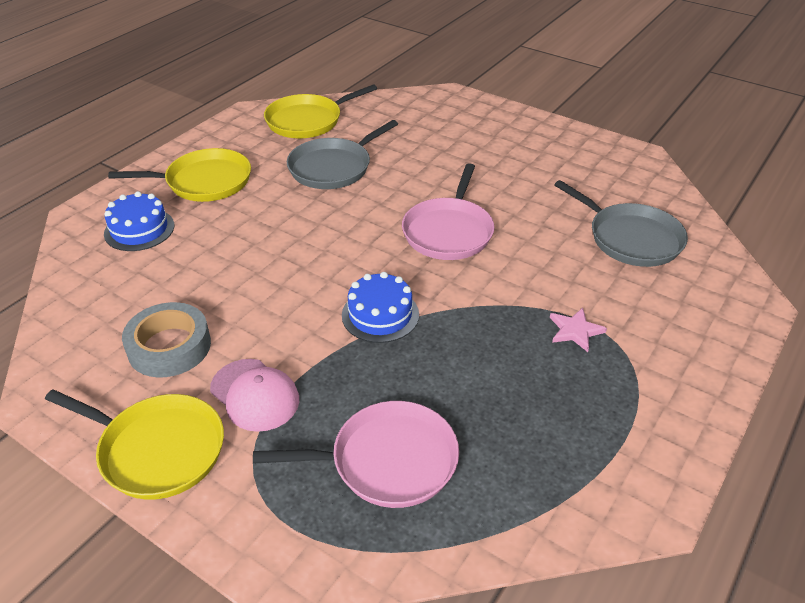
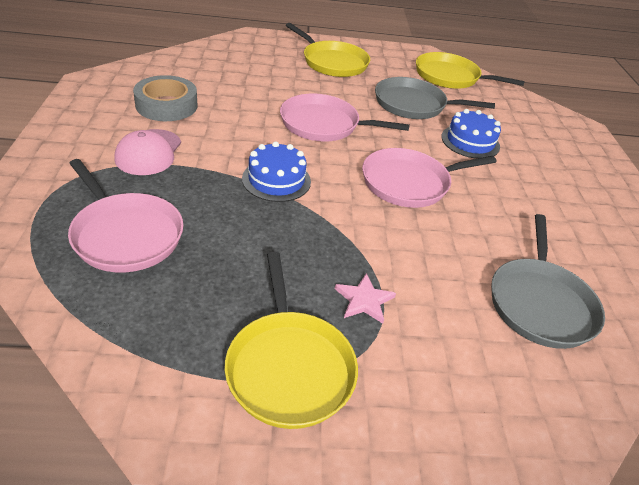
camera: 50 degrees right, 0 degrees up
(139, 229) = (261, 58): blue cake -> blue cake (470, 141)
(157, 450) = (75, 133): yellow pan -> yellow pan (289, 367)
(315, 241) = (324, 124): none -> pink pan

